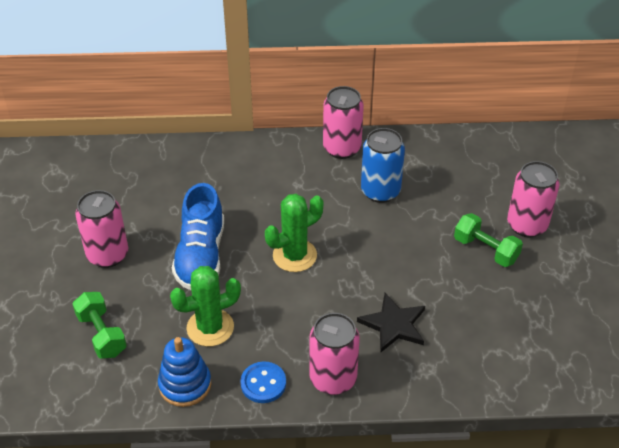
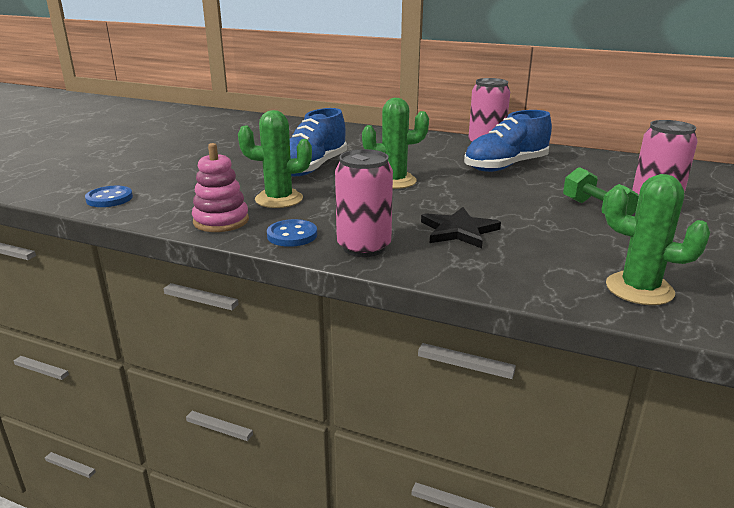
camera: 25 degrees right, 20 degrees down
(44, 386) = (109, 198): none -> blue button
(102, 334) = (187, 185): green dumbbell -> none
(108, 255) = (239, 156): pink can -> none
(185, 385) = (221, 221): blue stacking toy -> pink stacking toy
(380, 191) = (505, 166): blue can -> blue shoe
(551, 359) = (639, 289): none -> green cactus

